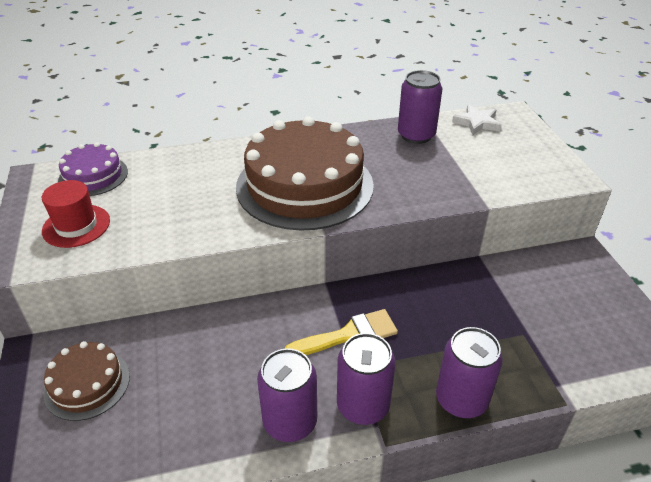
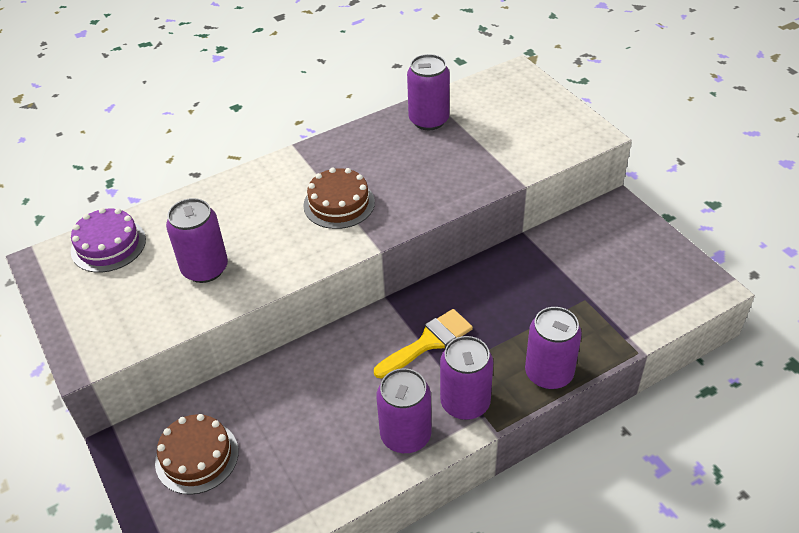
camera: 15 degrees left, 5 degrees up
(76, 226) = (123, 304): red hat -> none
(160, 213) = (205, 269): none -> purple can
(304, 185) = (339, 203): brown cake -> brown cake, size x0.50
(477, 123) = (485, 92): white star -> none

